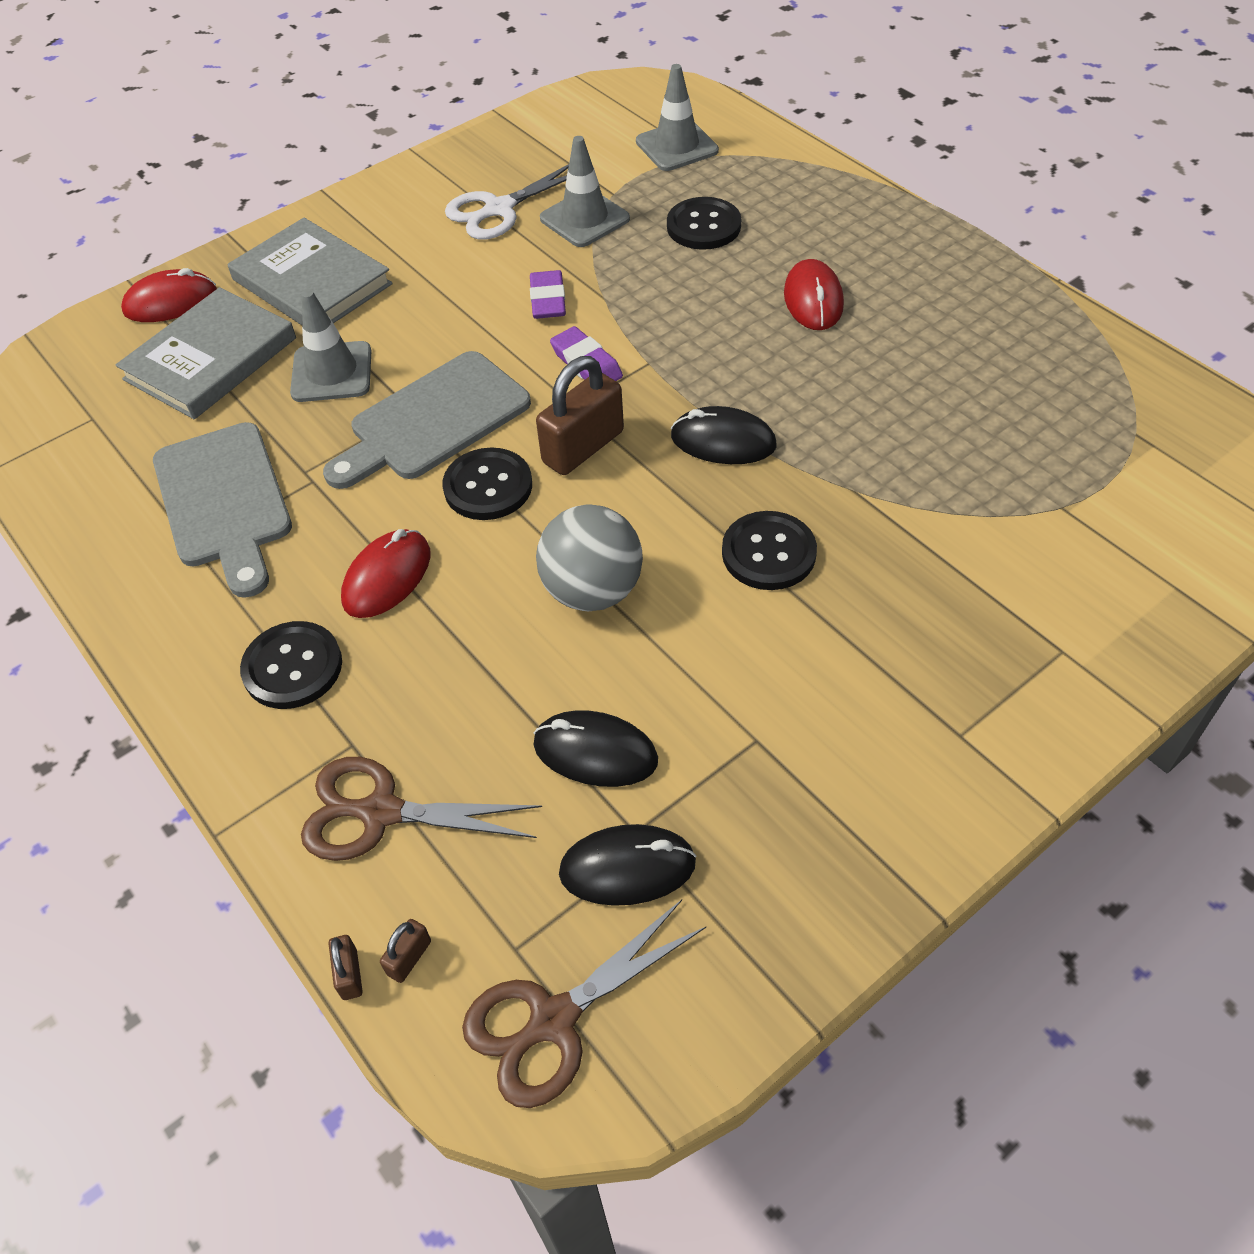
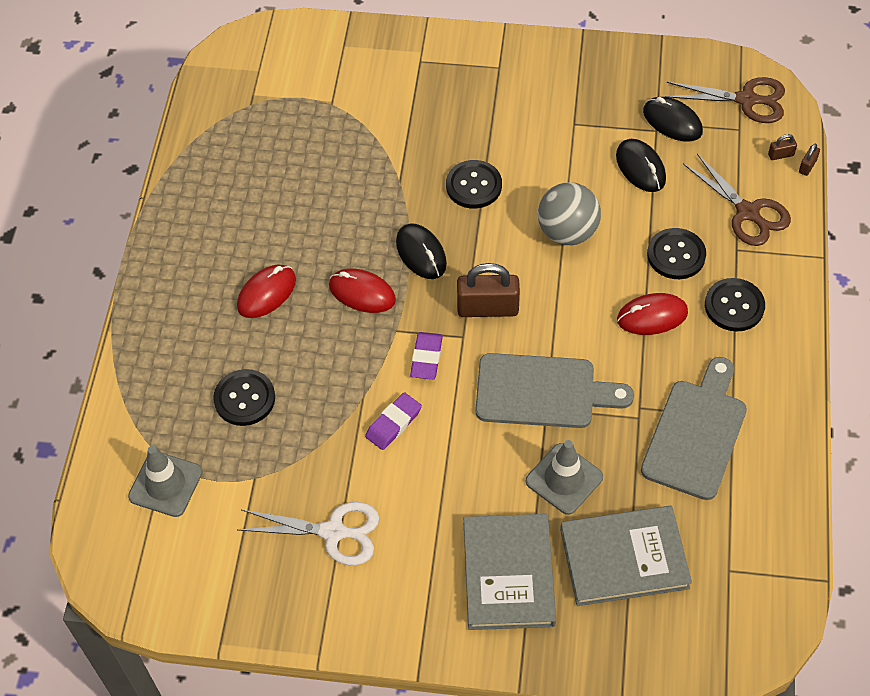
camera: 135 degrees left, 5 degrees up
(171, 302) = (610, 641): red mouse -> red mouse (362, 293)
(488, 486) = (556, 326): black button -> black button (676, 255)
(584, 219) = (297, 471): grey traffic cone -> none

